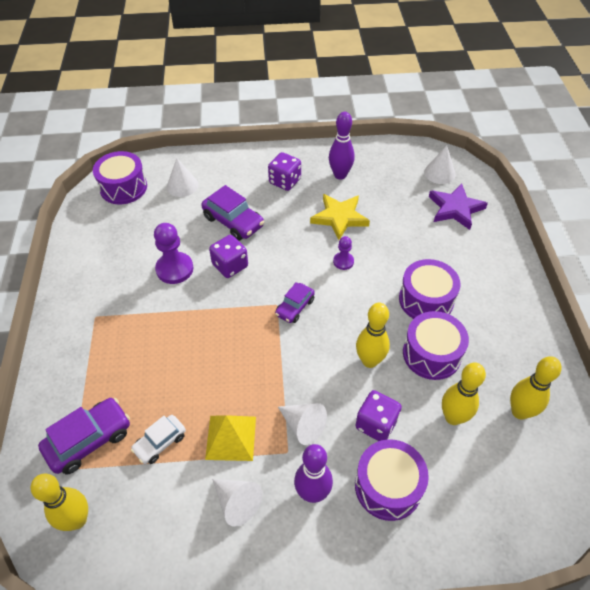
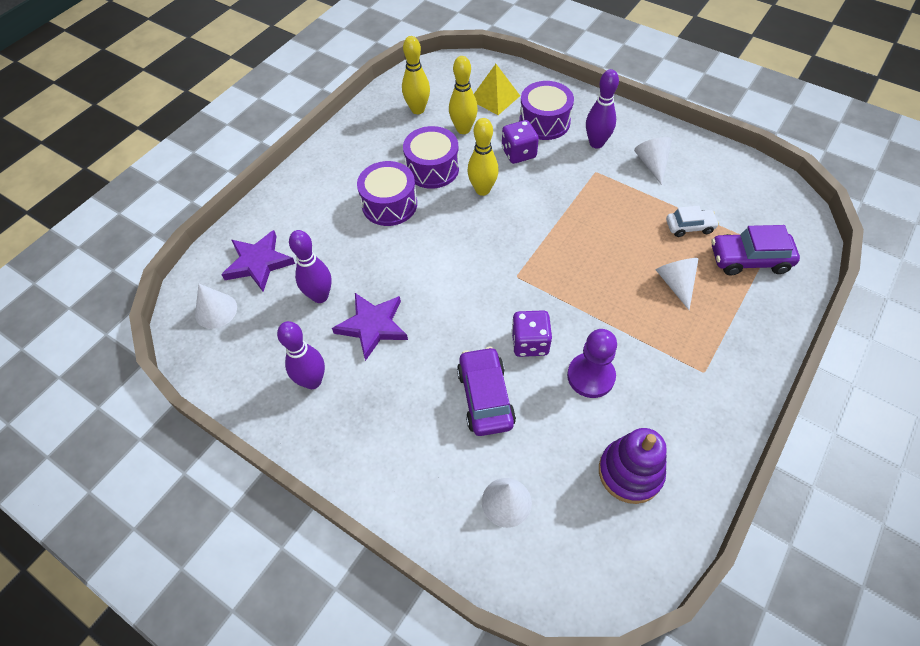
camera: 140 degrees left, 5 degrees up
(77, 520) = (775, 213): yellow bowling pin -> none
(119, 233) = (630, 472): none -> purple stacking toy
(123, 187) = (587, 558): purple drum -> none
(231, 437) = (631, 201): yellow pyramid -> yellow pyramid (494, 97)
(285, 181) = (380, 416): purple dice -> none
(295, 307) = (502, 263): purple car -> none
(303, 426) = (571, 179): white cone -> white cone (676, 284)
(339, 218) = (372, 326): yellow star -> purple star
(343, 261) = (419, 278): purple pawn -> none
(392, 214) = (320, 296): none -> purple bowling pin

